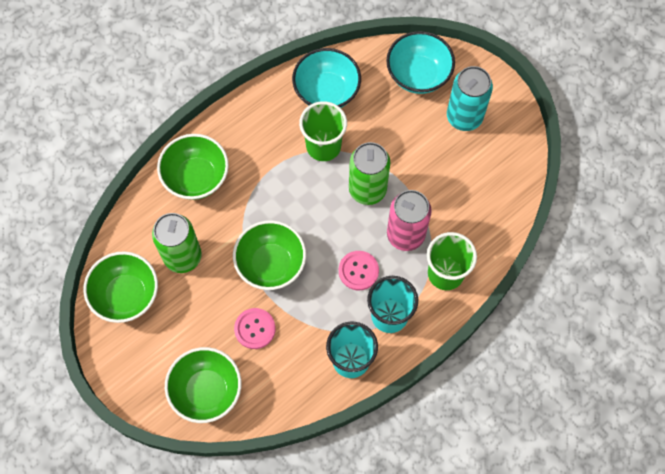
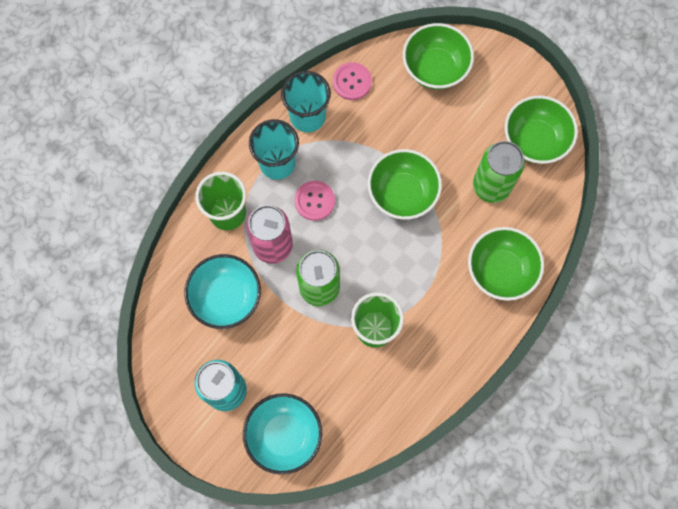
camera: 170 degrees right, 5 degrees up
(255, 329) = (404, 129): pink button -> pink button (352, 82)
(326, 91) = (384, 395): turquoise bowl -> turquoise bowl (226, 297)

